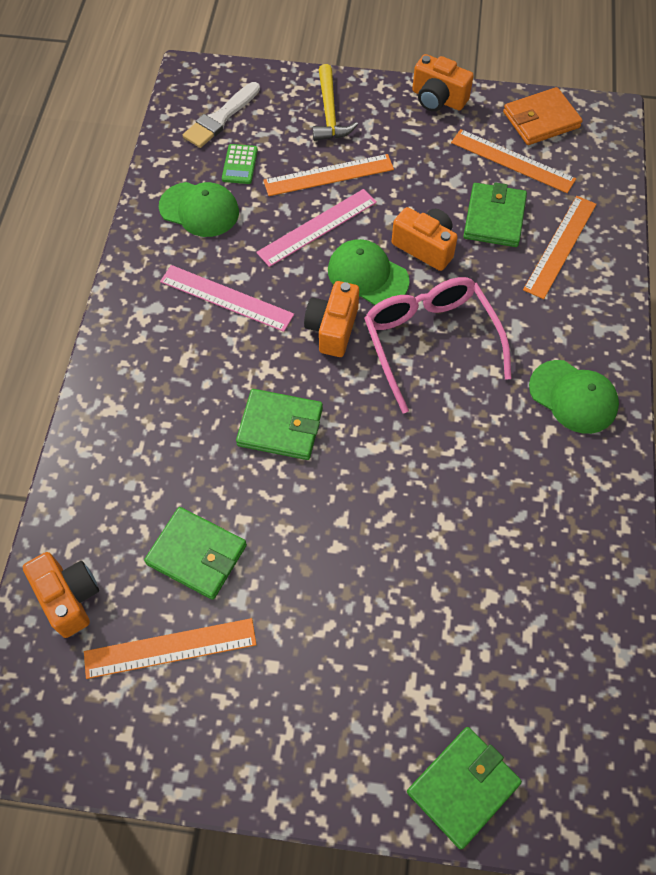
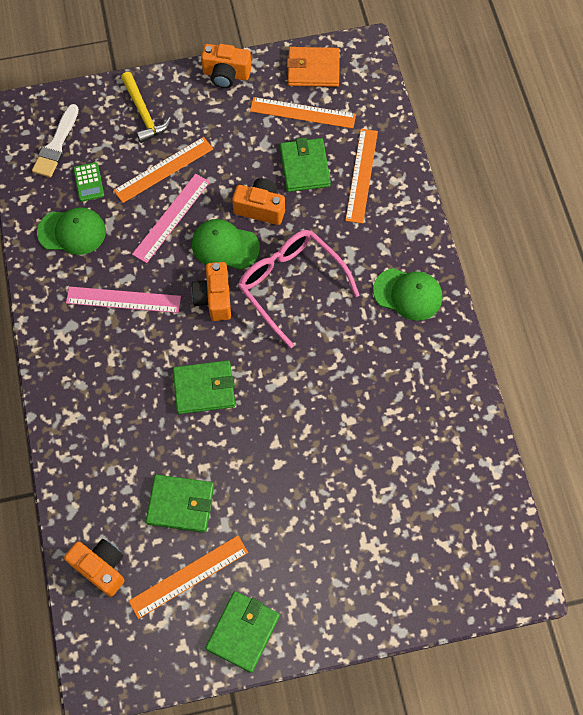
camera: 20 degrees left, 5 degrees up
(463, 787) = (420, 595): green wallet -> green wallet (243, 632)
(541, 120) = (313, 69): orange wallet -> orange wallet turned 45 degrees clockwise

